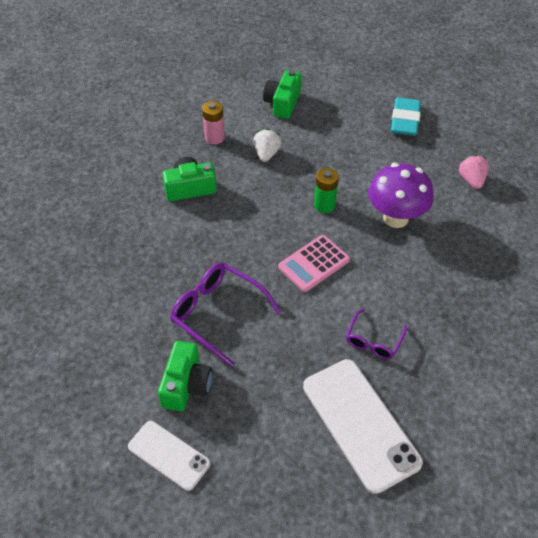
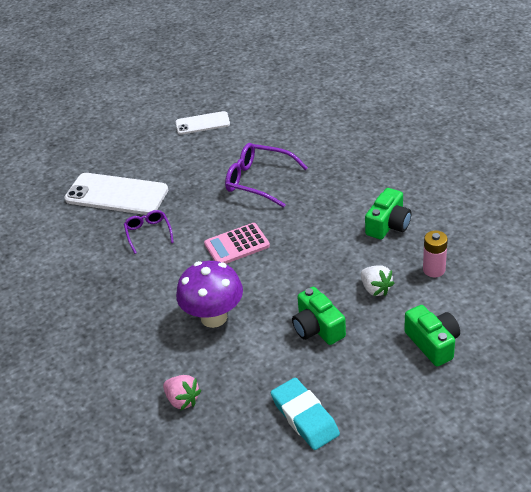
camera: 140 degrees right, 10 degrees down
(186, 385) = (231, 146): green camera -> green camera (317, 328)
(218, 314) = (259, 181): purple glasses -> purple glasses turned 150 degrees counterclockwise
(314, 263) = (237, 245): pink calculator -> pink calculator turned 120 degrees counterclockwise
(324, 205) = (278, 286): green battery -> none

